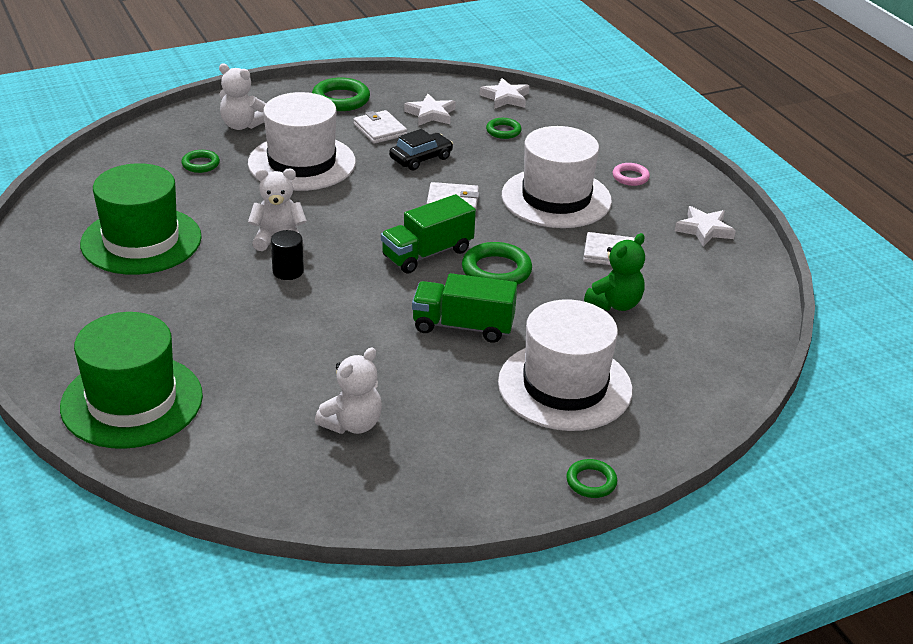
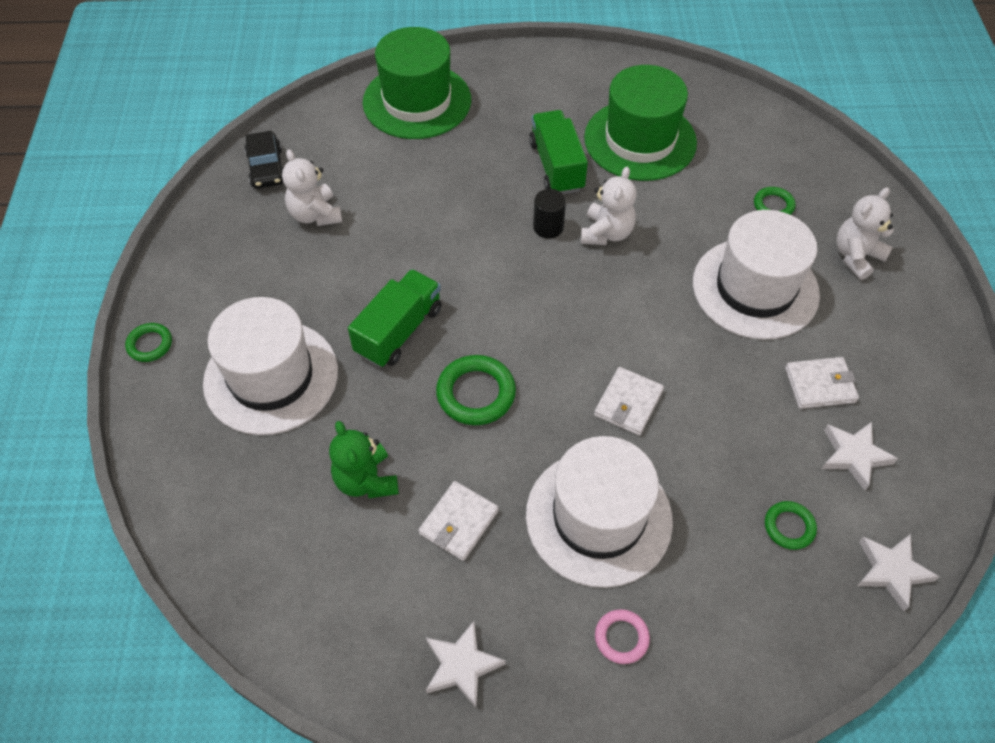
camera: 115 degrees right, 20 degrees up
(341, 99) = (912, 368): green ring -> none
(421, 158) = (737, 405): black car -> black car (266, 168)
(427, 253) = (532, 343): green truck -> green truck (556, 166)

